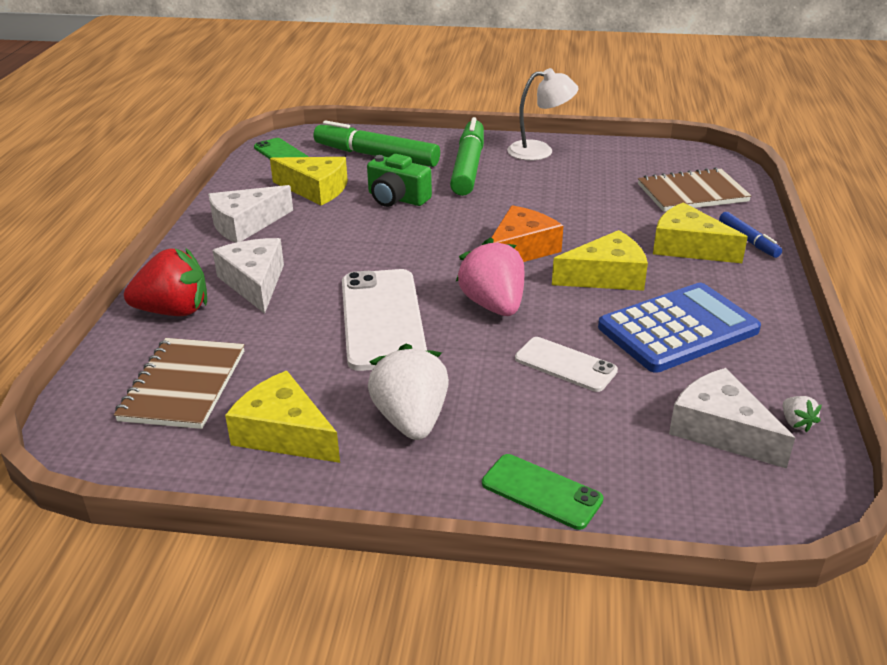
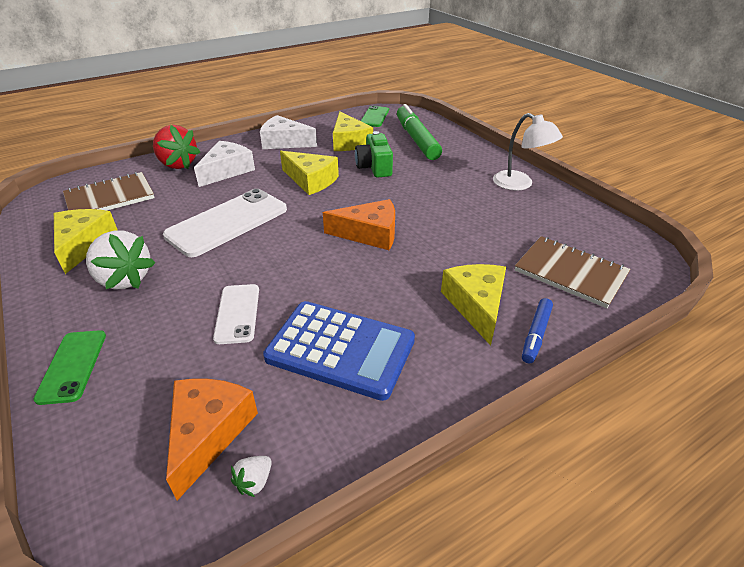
camera: 50 degrees right, 5 degrees up
(411, 420) = (124, 279): white strawberry -> white strawberry turned 90 degrees clockwise
(468, 167) = (451, 171): green marker -> none
(493, 305) = (285, 253): pink strawberry -> none
(606, 276) = (378, 283): yellow cheese -> yellow cheese (311, 180)
(721, 430) = (208, 433): white cheese -> orange cheese

